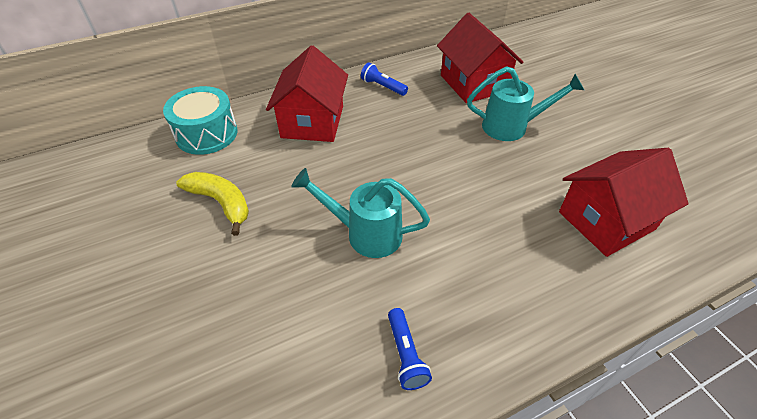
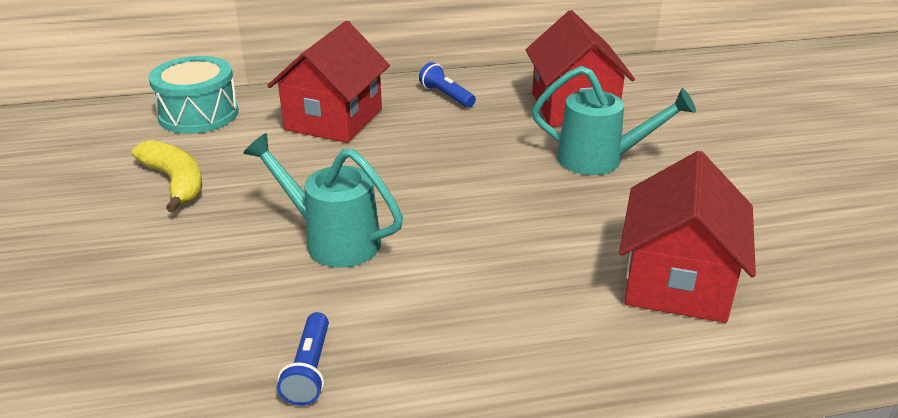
camera: 15 degrees right, 15 degrees down
(606, 220) = (677, 281): red house -> red house turned 60 degrees counterclockwise

